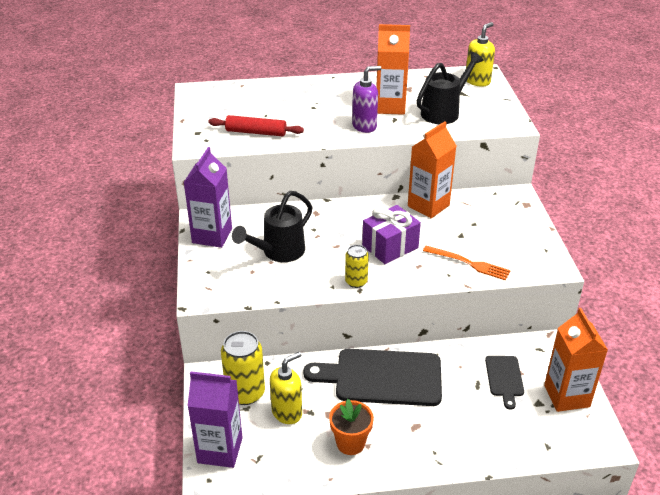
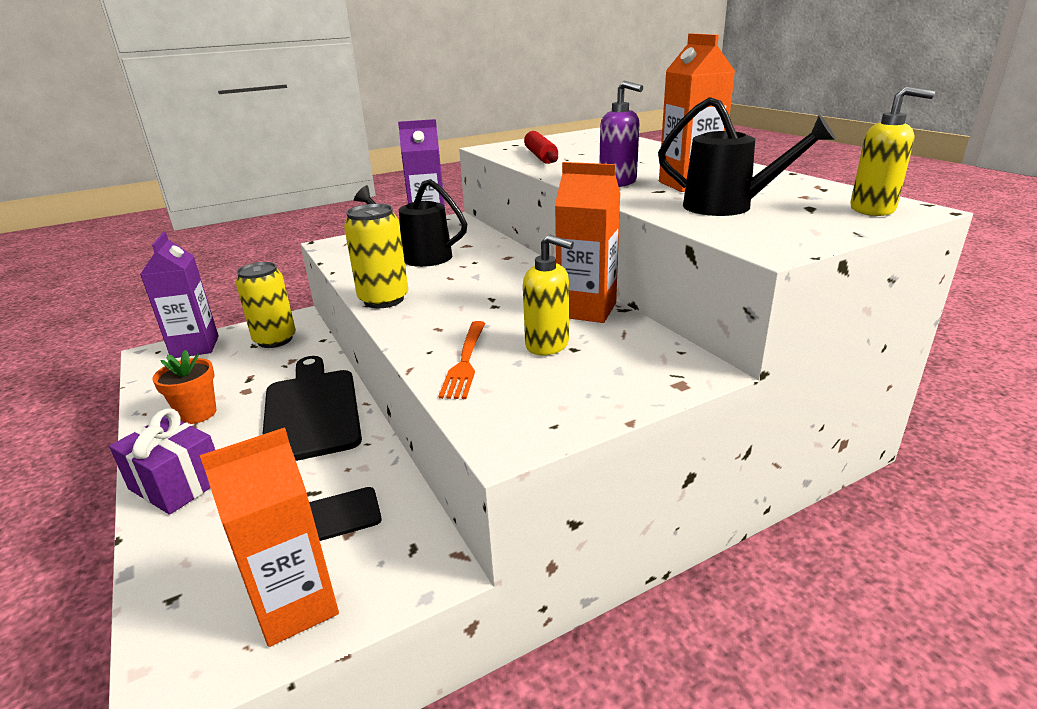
camera: 70 degrees right, 10 degrees down
(287, 412) = (247, 366): yellow soap dispenser -> yellow soap dispenser (548, 345)
(356, 282) = (384, 300): yellow can -> yellow can, size x1.70
(390, 247) = (468, 304): purple gift -> purple gift (177, 484)

